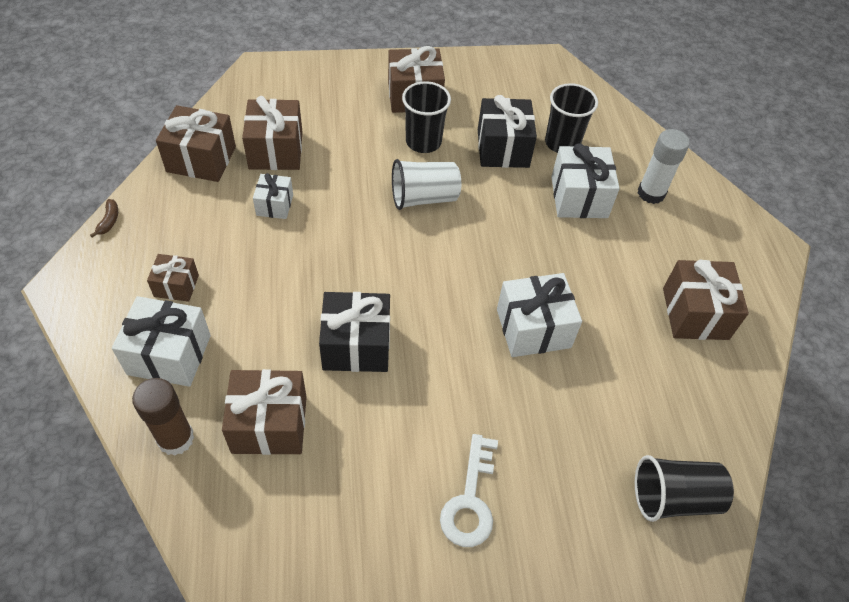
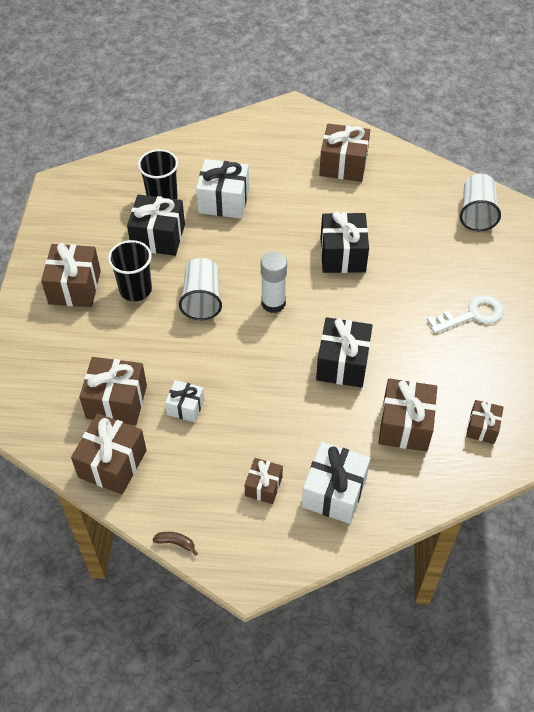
camera: 75 degrees left, 0 degrees up
(176, 438) = (411, 488): brown glue stick -> none
(274, 523) = (482, 428): none -> brown gift
(470, 500) = (472, 315): white key -> white key turned 45 degrees counterclockwise
(533, 328) = (343, 255): white gift -> black gift
(651, 193) = (229, 158): white glue stick -> white glue stick (273, 303)
(673, 497) = (476, 213): black cup -> white cup

